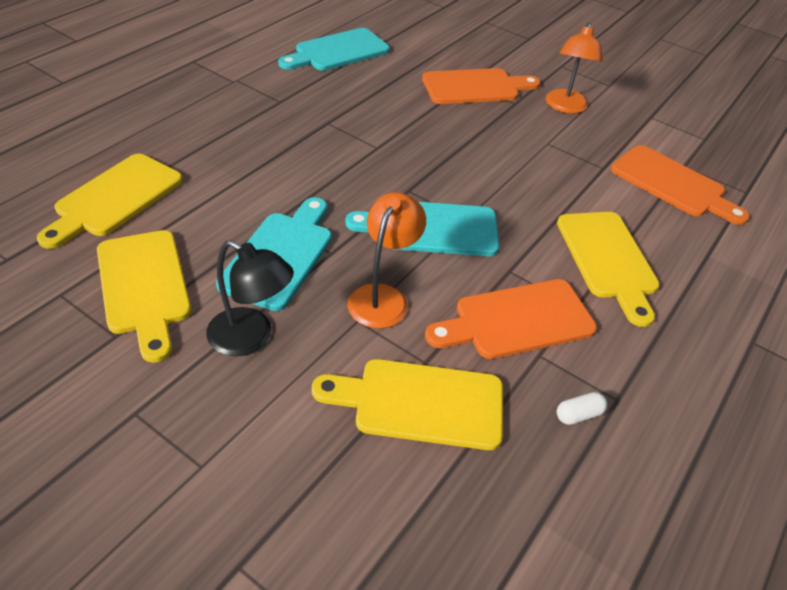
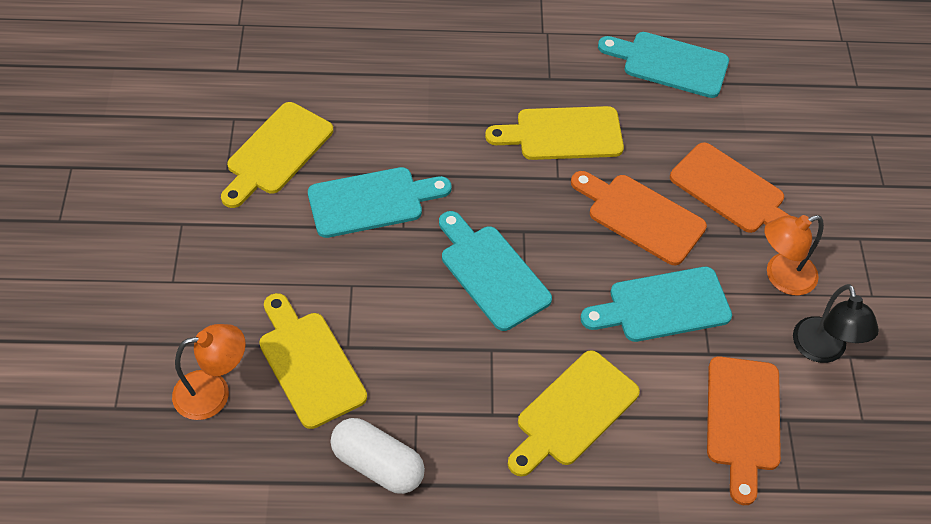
camera: 55 degrees right, 10 degrees up
(115, 198) = (338, 74): yellow cutting board -> yellow cutting board (563, 134)
(251, 338) = (284, 238): black lamp -> black lamp (822, 351)
(383, 297) = (387, 286): orange lamp -> orange lamp (213, 392)
(517, 320) = (439, 382): orange cutting board -> orange cutting board (641, 217)
(544, 165) = (663, 306): none -> turquoise cutting board
(578, 415) = (378, 464): white capsule -> white capsule, size x2.22

